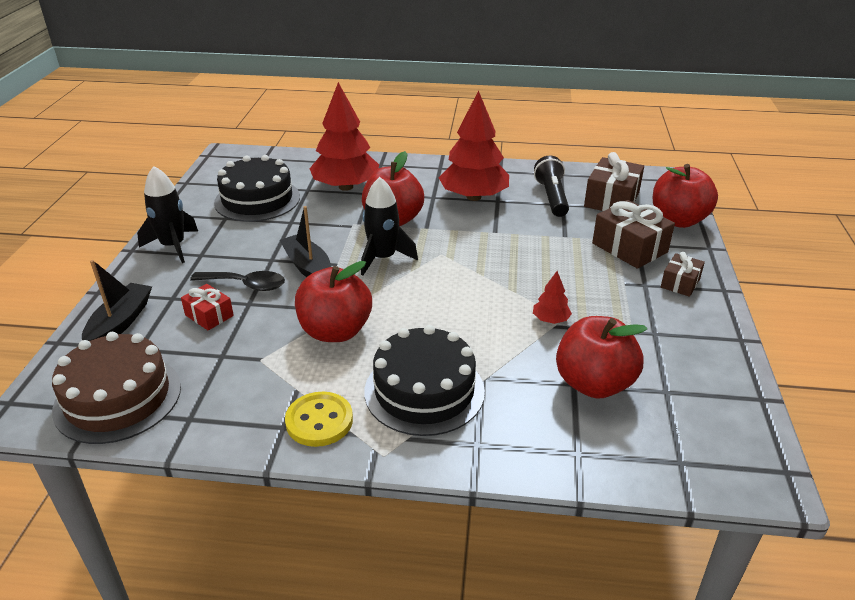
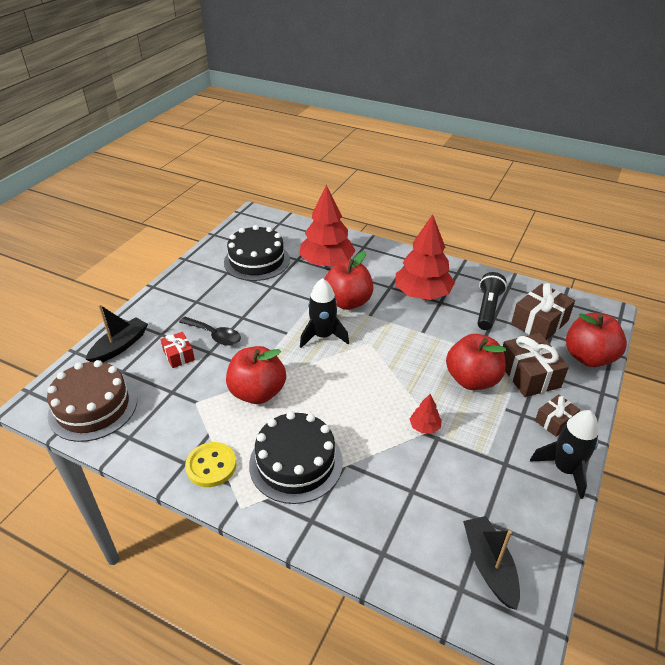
camera: 20 degrees right, 5 degrees up
(173, 246) = (181, 289): black rocket -> black rocket (565, 469)
(308, 267) = (264, 330): black boat -> black boat (489, 565)
(593, 384) = (428, 496): red apple -> red apple (472, 379)

